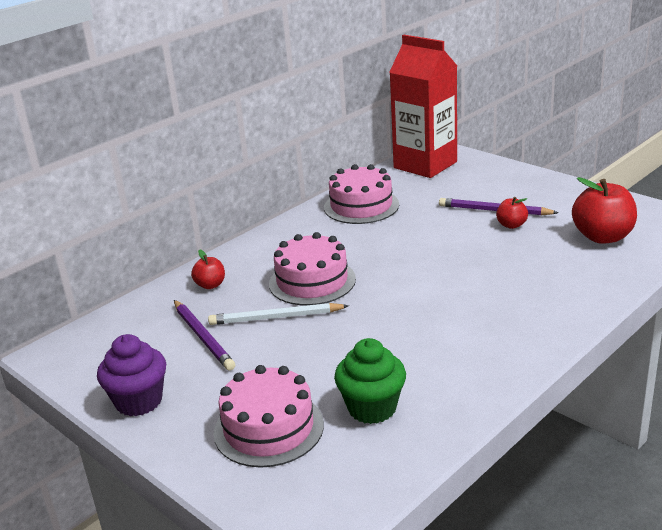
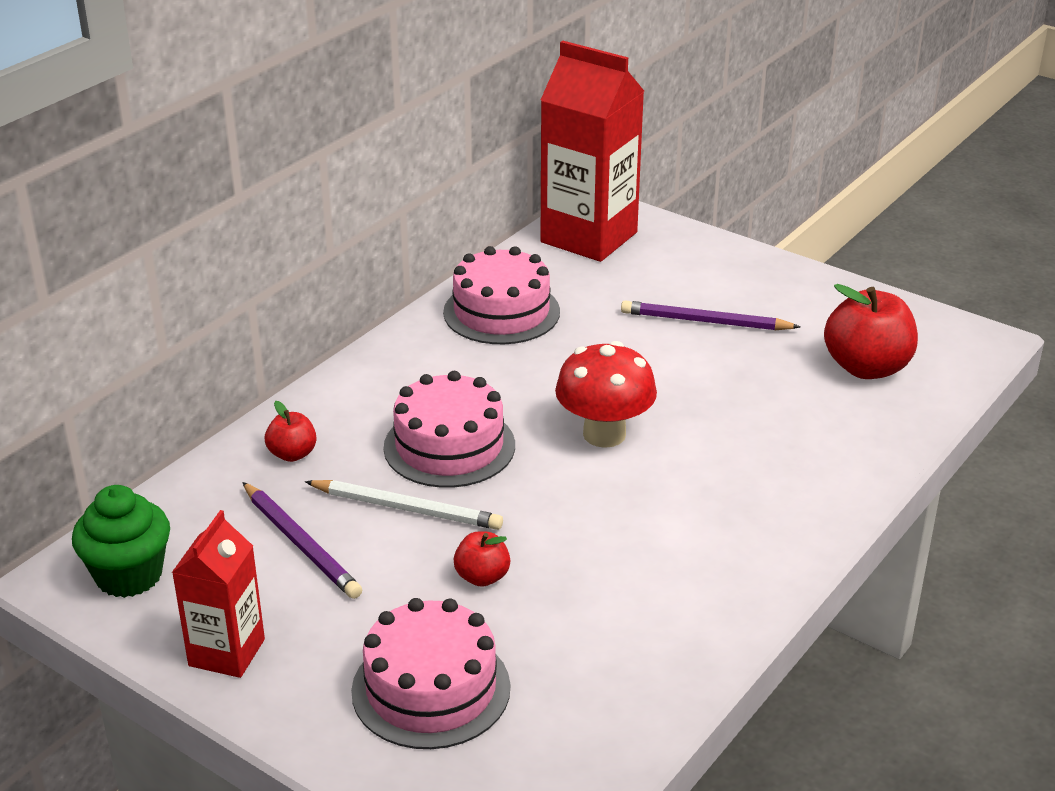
camera: 10 degrees left, 5 degrees up
(139, 401) = (227, 652): purple cupcake -> red carton
(276, 317) = (406, 509): white pencil -> white pencil turned 150 degrees counterclockwise
(372, 408) = (574, 652): green cupcake -> green cupcake (129, 575)
(416, 275) = (604, 434): none -> red mushroom
(511, 225) = (733, 347): red apple -> red apple (482, 577)

